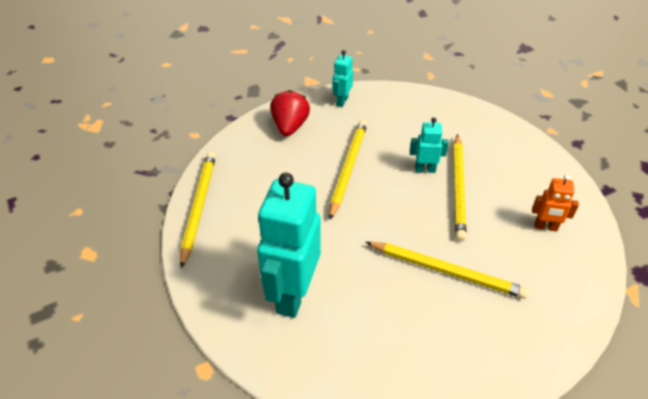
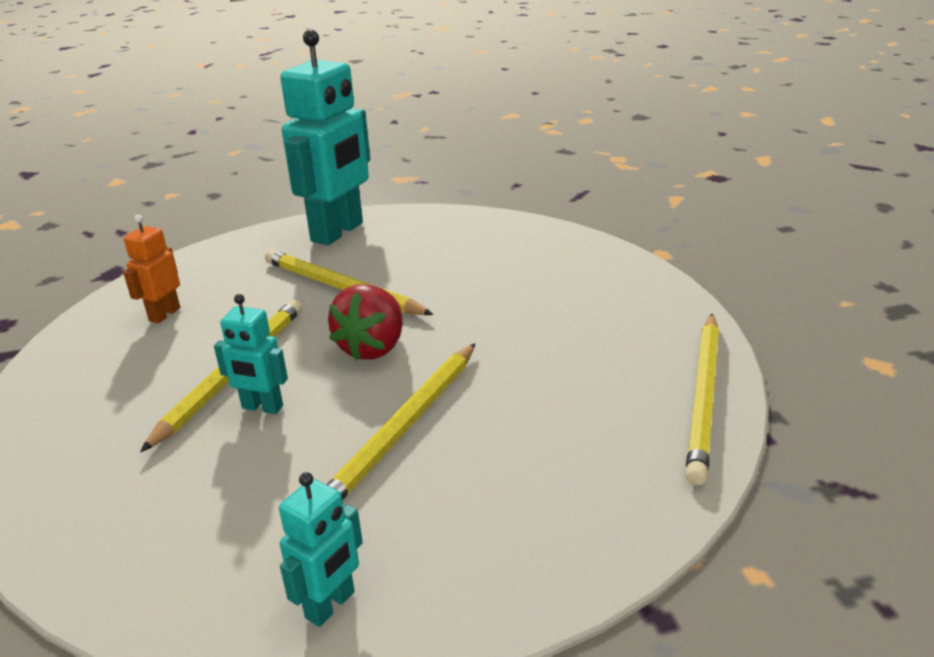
camera: 165 degrees left, 15 degrees down
(290, 126) = (499, 543): red strawberry -> red strawberry (373, 348)
(292, 295) = (552, 287): turquoise robot -> turquoise robot (338, 232)
(545, 227) = (164, 314): orange robot -> orange robot turned 90 degrees counterclockwise

